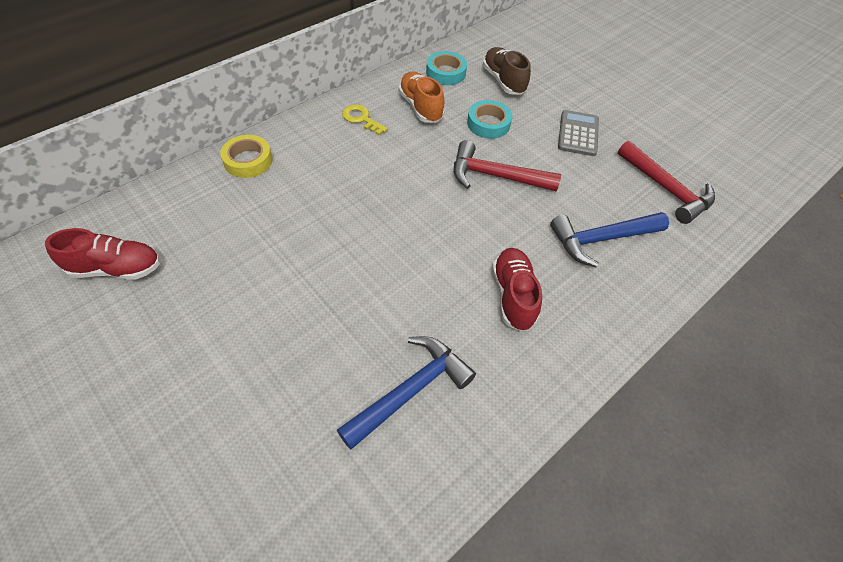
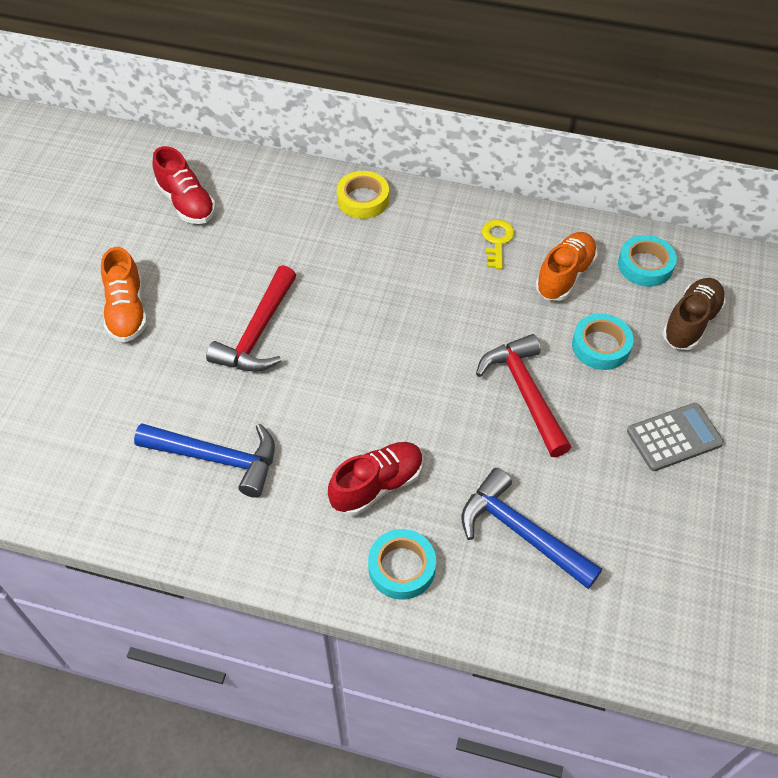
camera: 60 degrees right, 0 degrees up
(187, 379) = (127, 311): none -> orange shoe
(591, 319) = (401, 567): none -> turquoise tape
(666, 189) = (667, 569): red hammer -> red hammer (257, 333)

